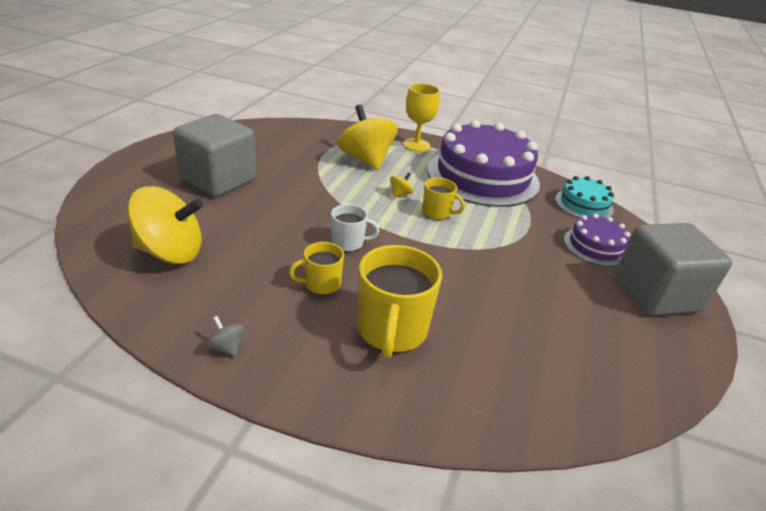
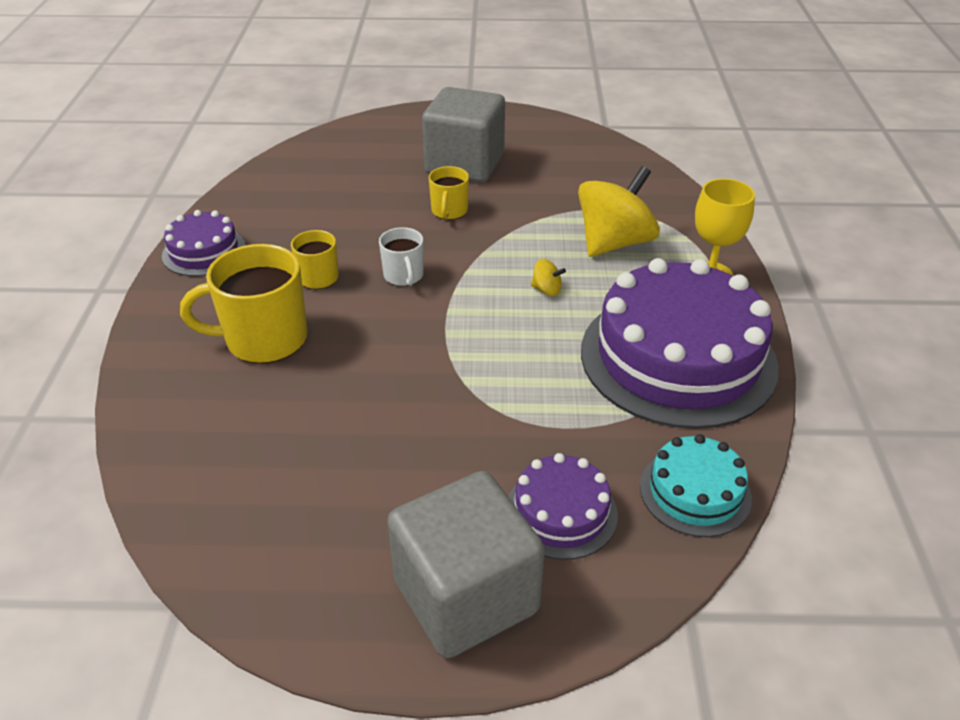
camera: 75 degrees right, 5 degrees up
(170, 252) = (319, 183): yellow spinning top -> none
(226, 347) = (204, 251): grey spinning top -> purple cake
(437, 213) = (525, 330): yellow mug -> yellow mug (449, 211)

